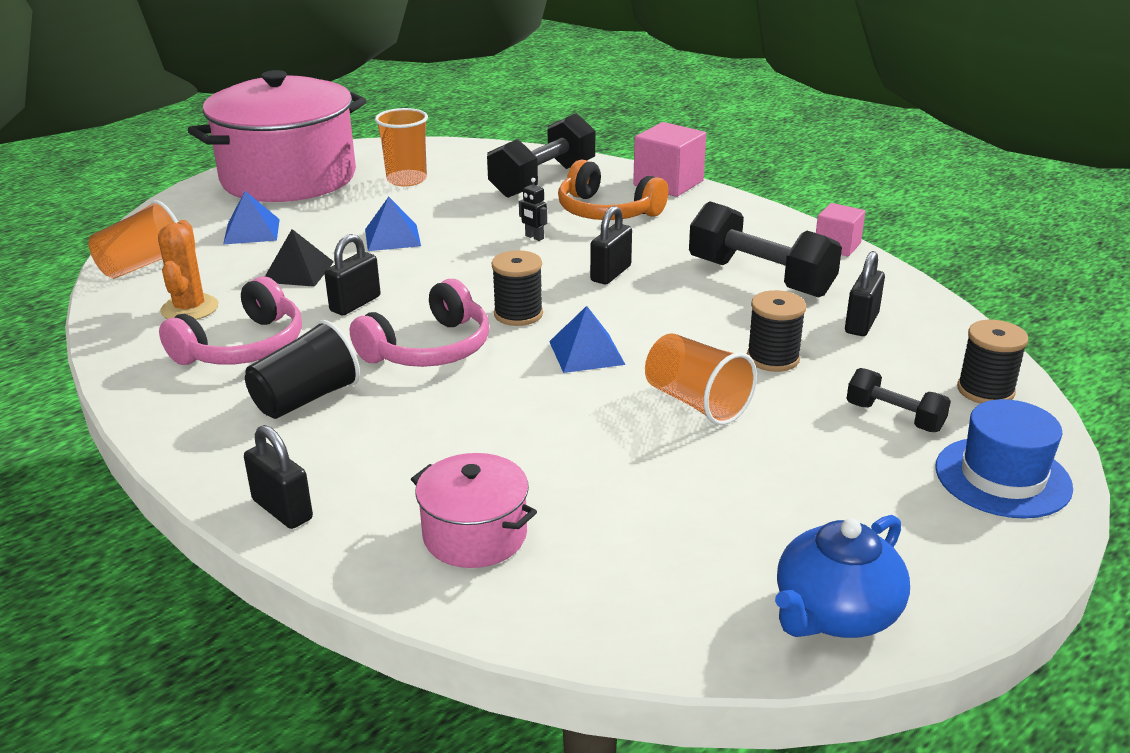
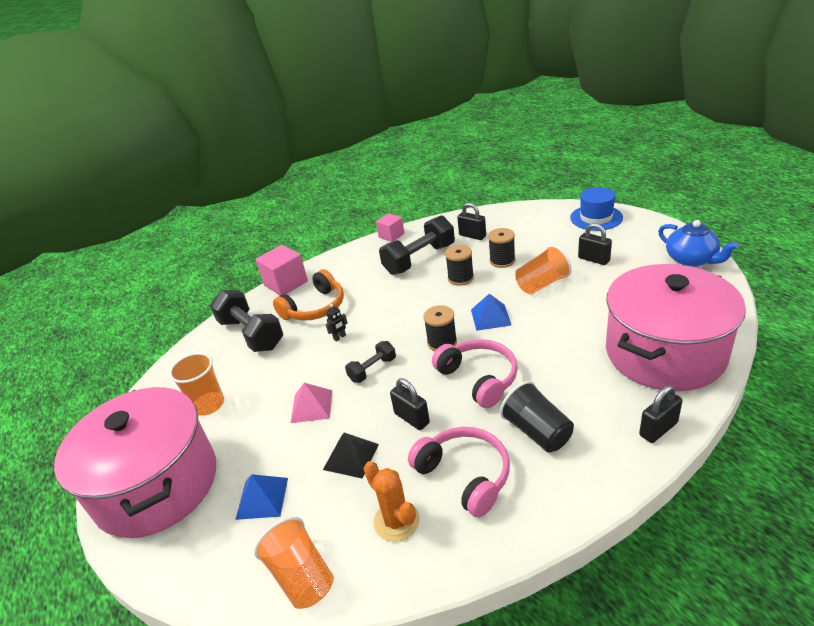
camera: 75 degrees left, 5 degrees up
(189, 308) = (396, 521): orange cactus -> orange cactus turned 45 degrees clockwise
(392, 237) = (311, 406): blue pyramid -> pink pyramid
(475, 535) = (664, 353): pink pot -> pink pot, size x2.19
(611, 273) = (400, 307): black padlock -> black padlock (593, 259)
(894, 417) = (554, 235): black dumbbell -> black dumbbell (372, 369)
(985, 390) = (533, 214): black spool -> black spool (460, 278)

